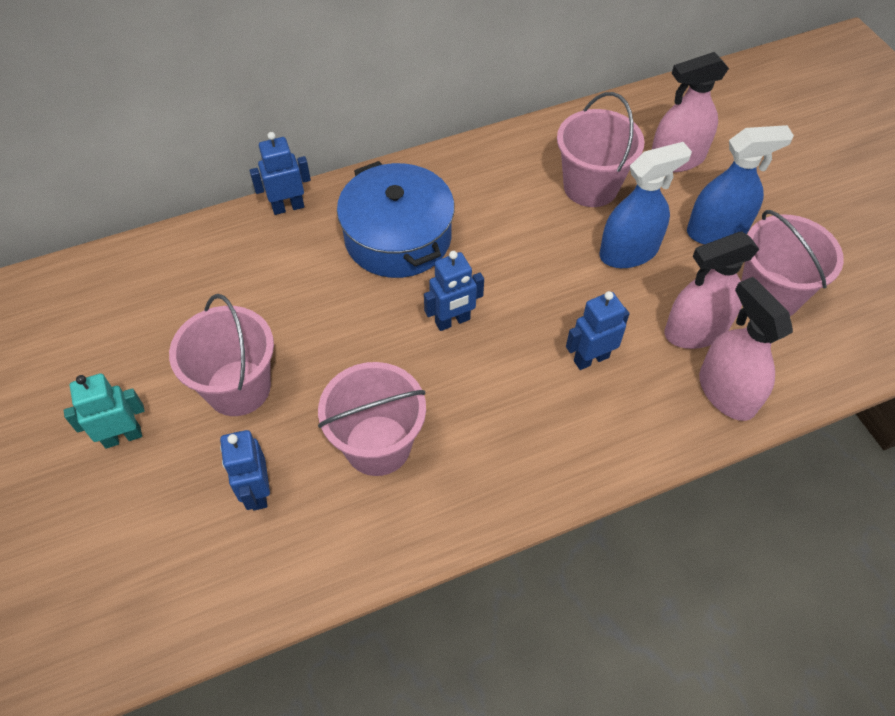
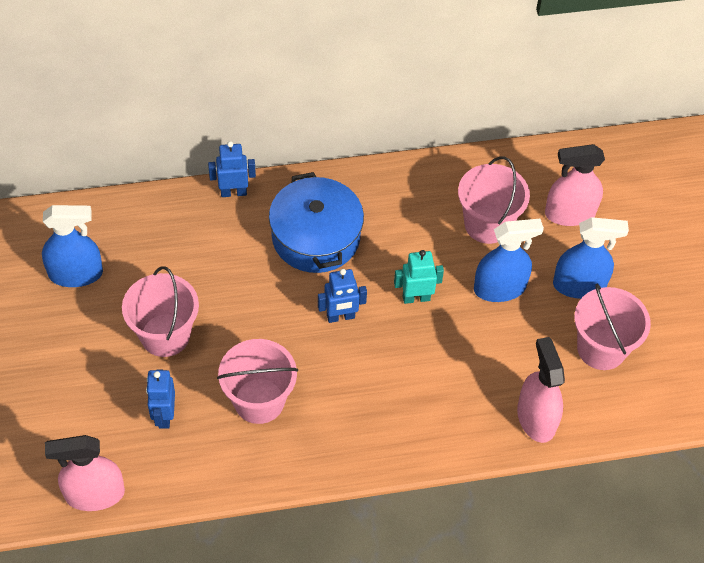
camera: 10 degrees right, 0 degrees up
(109, 336) = (76, 274): none -> blue spray bottle
(123, 437) = (74, 354): turquoise robot -> turquoise robot (416, 298)
(591, 358) = (439, 369): blue robot -> none
(695, 330) = (530, 365): pink spray bottle -> pink spray bottle (94, 494)

